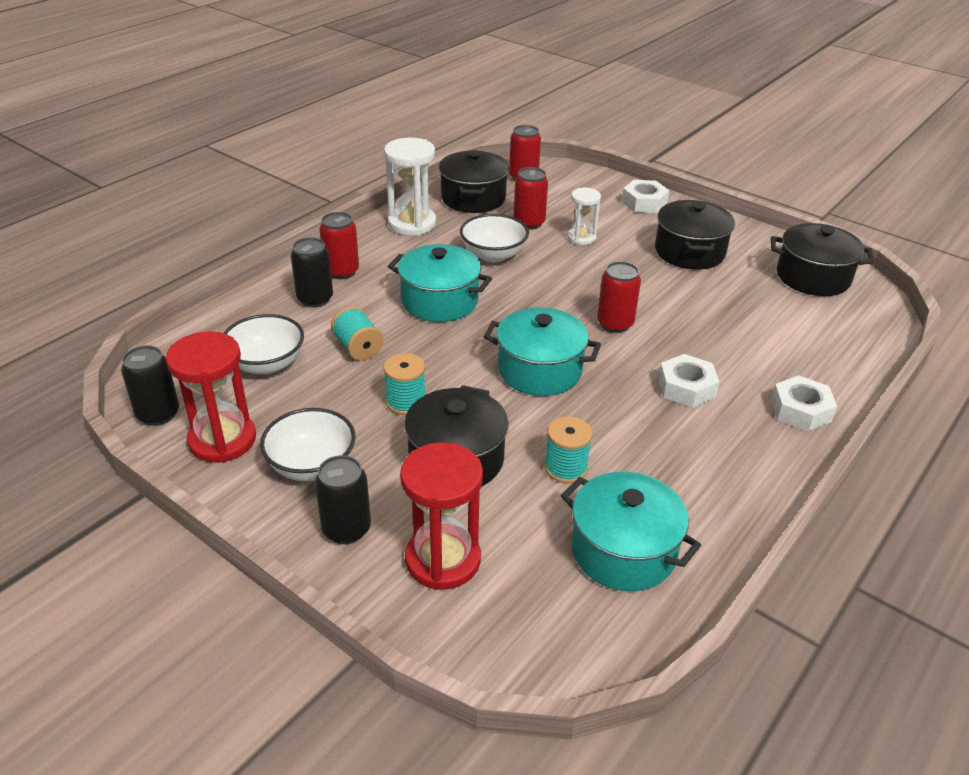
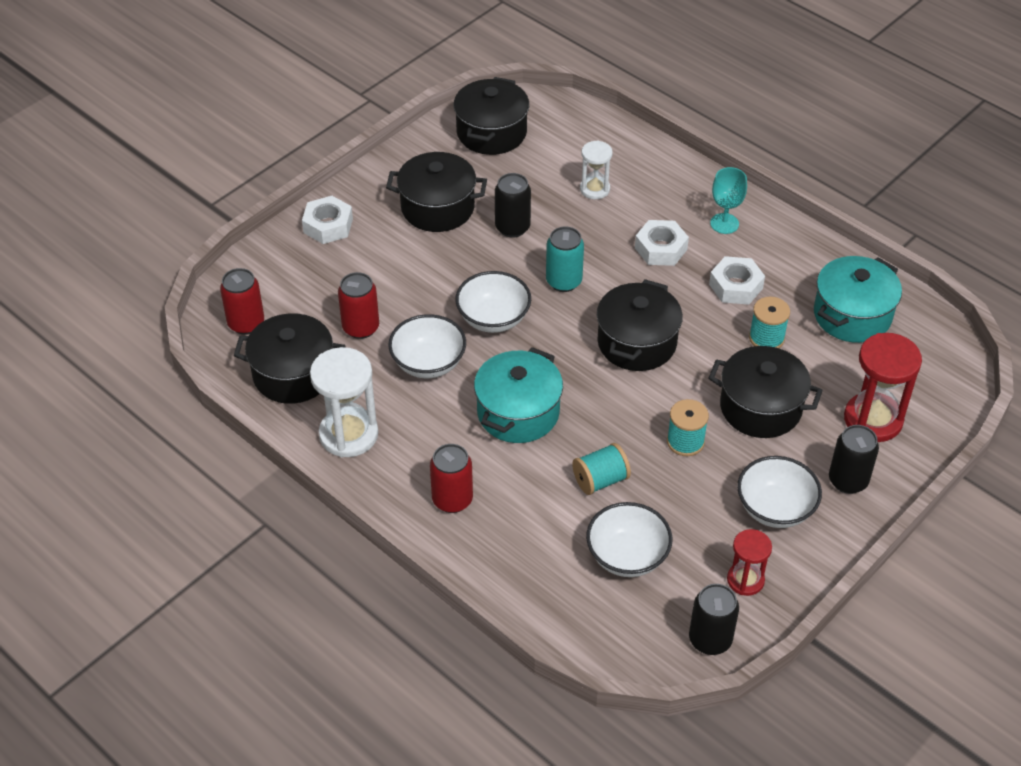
camera: 85 degrees left, 10 degrees up
(222, 440) = (745, 580): red hourglass -> red hourglass, size x0.59
(315, 299) = (508, 522): black can -> black can (512, 227)
(539, 370) = (637, 342): turquoise pot -> black pot
(554, 285) = (493, 318): none -> white bowl
(581, 238) = (399, 287): white hourglass -> white hourglass (594, 189)
(615, 324) = (563, 281): red can -> turquoise can
(749, 438) = (724, 223): none -> turquoise goblet
(800, 410) = (688, 186): white nut -> white nut (736, 286)

